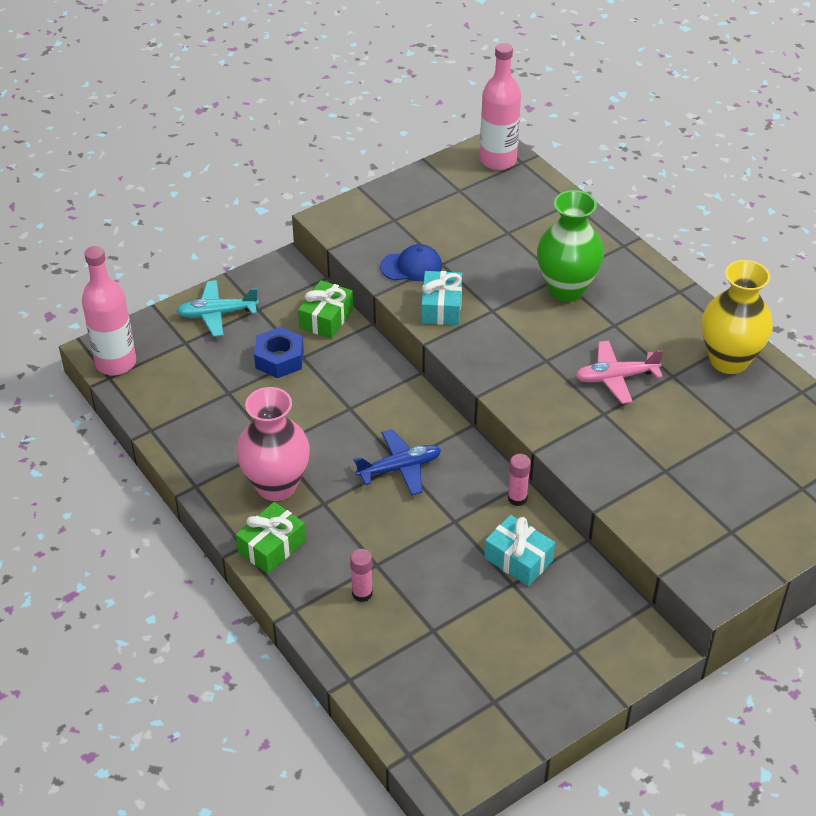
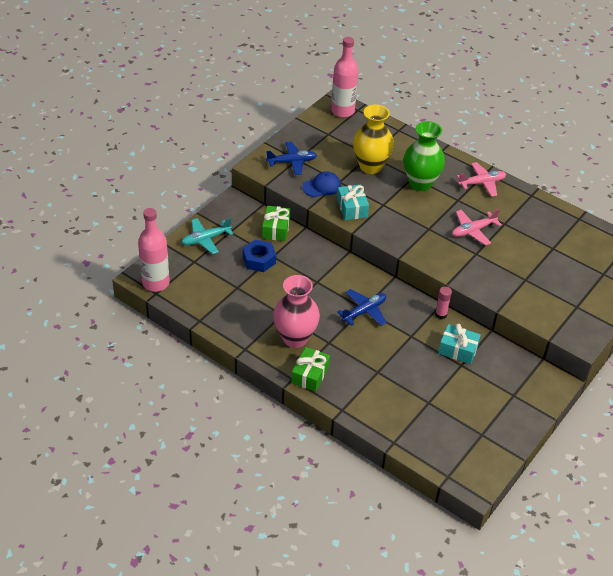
camera: 20 degrees left, 0 degrees up
(362, 593) = (377, 390): pink glue stick -> none
(384, 222) = (292, 162): none -> blue plane
(665, 306) = (482, 183): none -> pink plane
(729, 360) = (531, 208): yellow vase -> yellow vase (370, 166)

